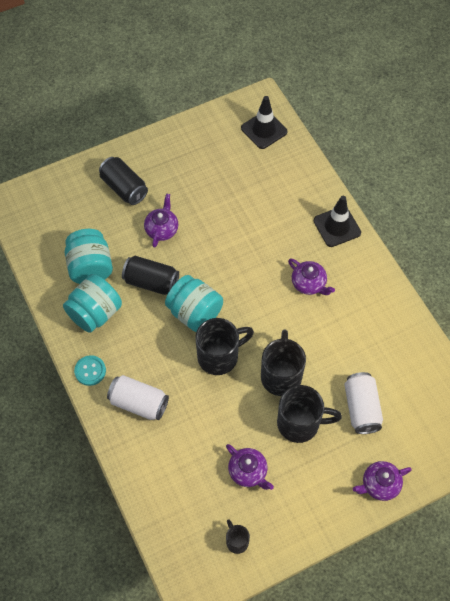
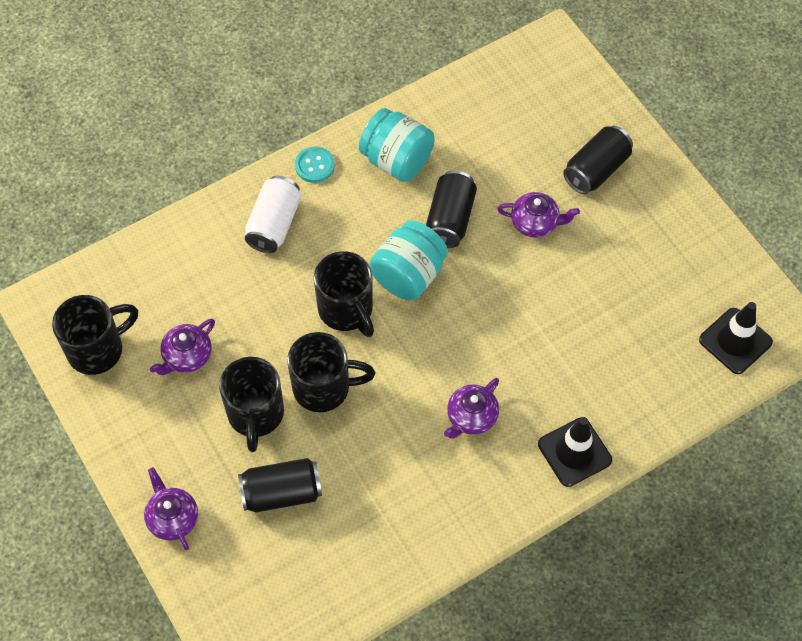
camera: 85 degrees right, 0 degrees up
(90, 267) = (464, 146): turquoise jar -> none
(236, 541) = (97, 349): black mug -> black mug, size x1.98
(361, 408) = (281, 493): white can -> black can

